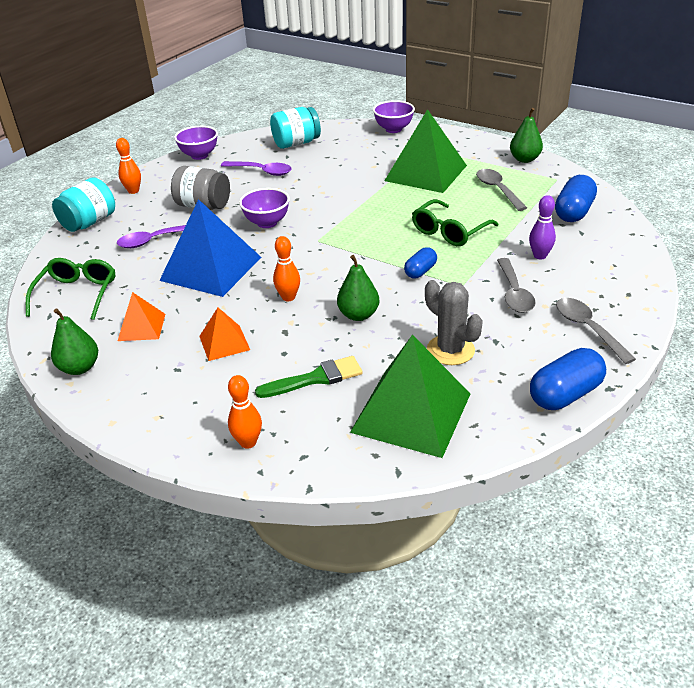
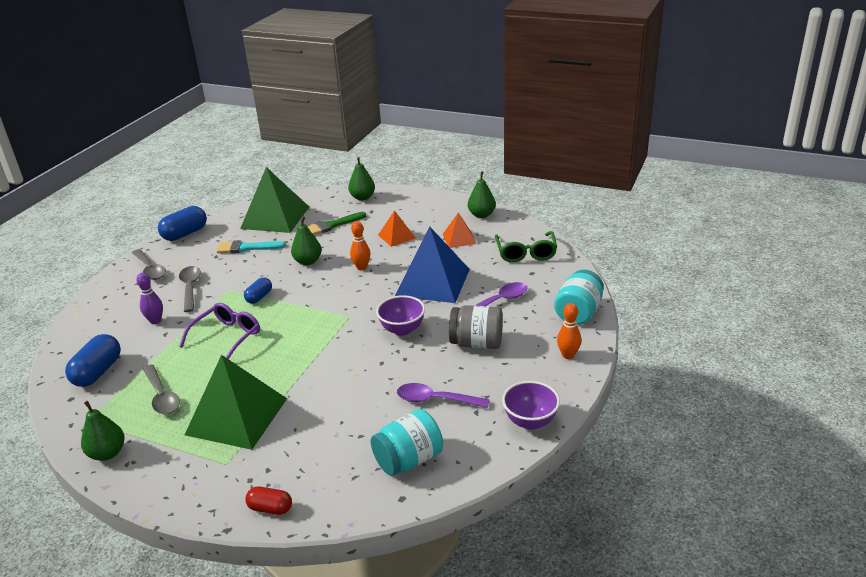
camera: 170 degrees right, 5 degrees down
(248, 442) = (362, 197): orange bowling pin -> green pear
(393, 129) = (270, 508): purple bowl -> red capsule
(449, 231) = (227, 337): green glasses -> purple glasses
(450, 350) = (246, 248): grey cactus -> turquoise brush

